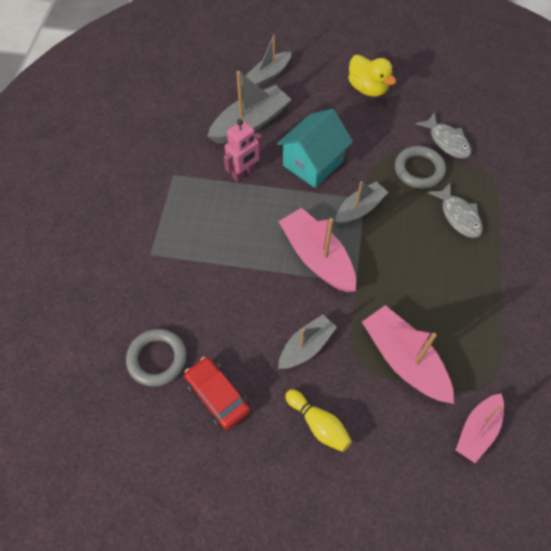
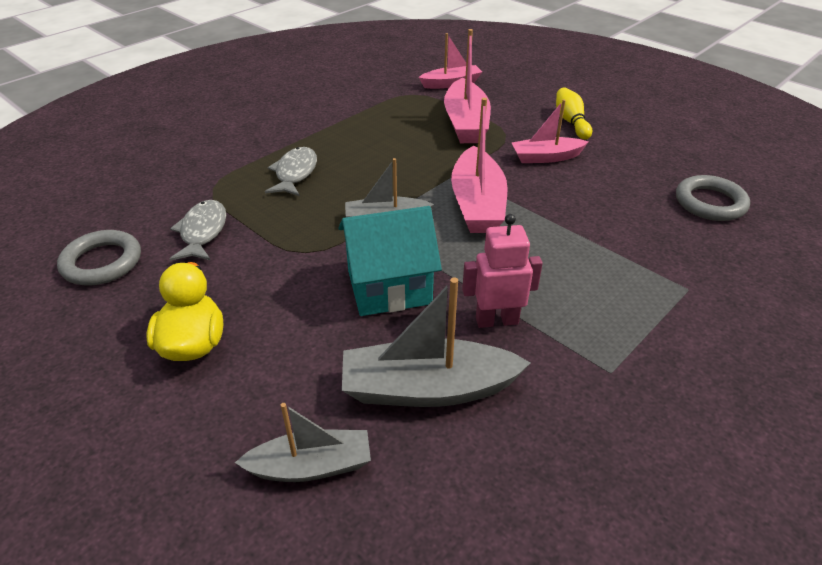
camera: 145 degrees left, 20 degrees down
(217, 396) = (654, 162): red car -> none
(306, 347) = (546, 157): grey boat -> pink boat
(419, 170) = (275, 222): grey ring -> grey ring (102, 262)

